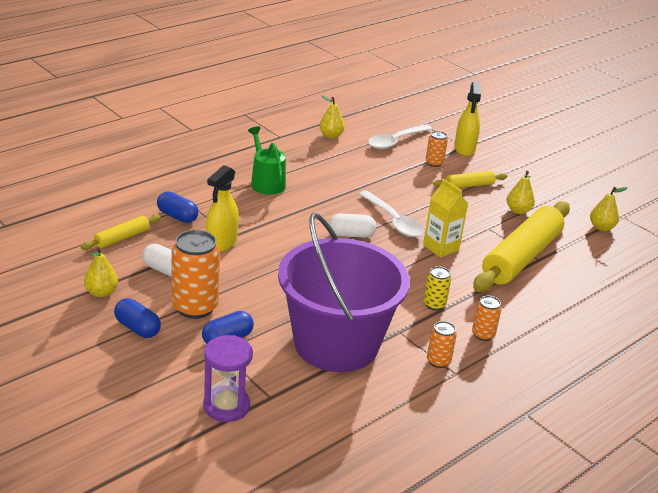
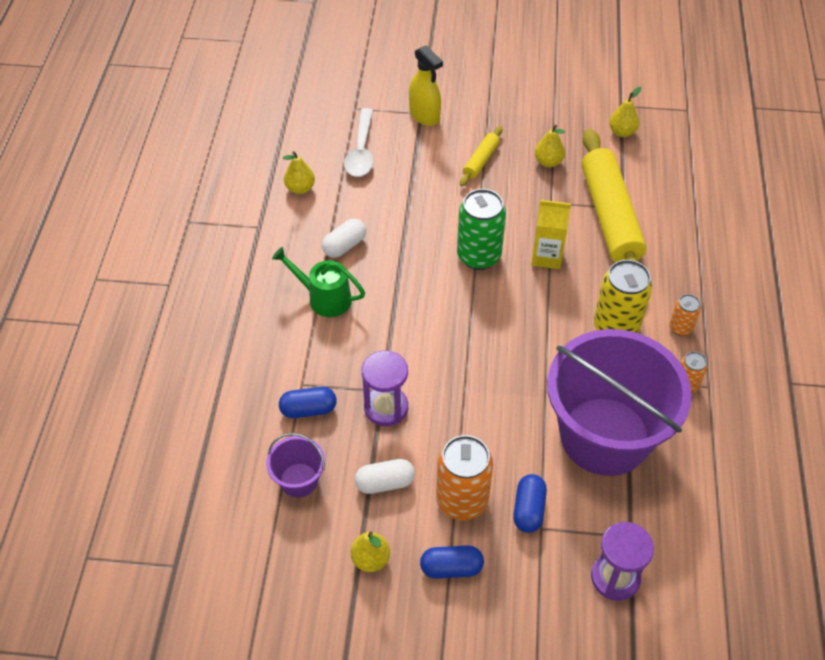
camera: 40 degrees left, 20 degrees up
(122, 238) = (299, 480): yellow rolling pin -> purple bucket
(221, 243) = (386, 407): yellow spray bottle -> purple hourglass
(351, 234) = (468, 302): white capsule -> white capsule (344, 246)
(394, 221) = (479, 256): white spoon -> green can
(434, 163) = (423, 154): orange can -> none
(434, 304) = (616, 327): yellow can -> yellow can, size x1.92

